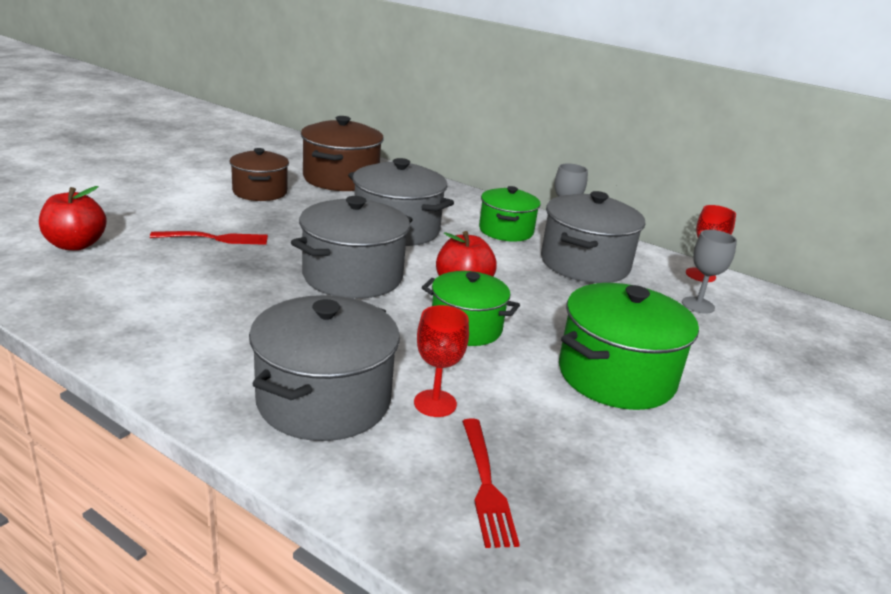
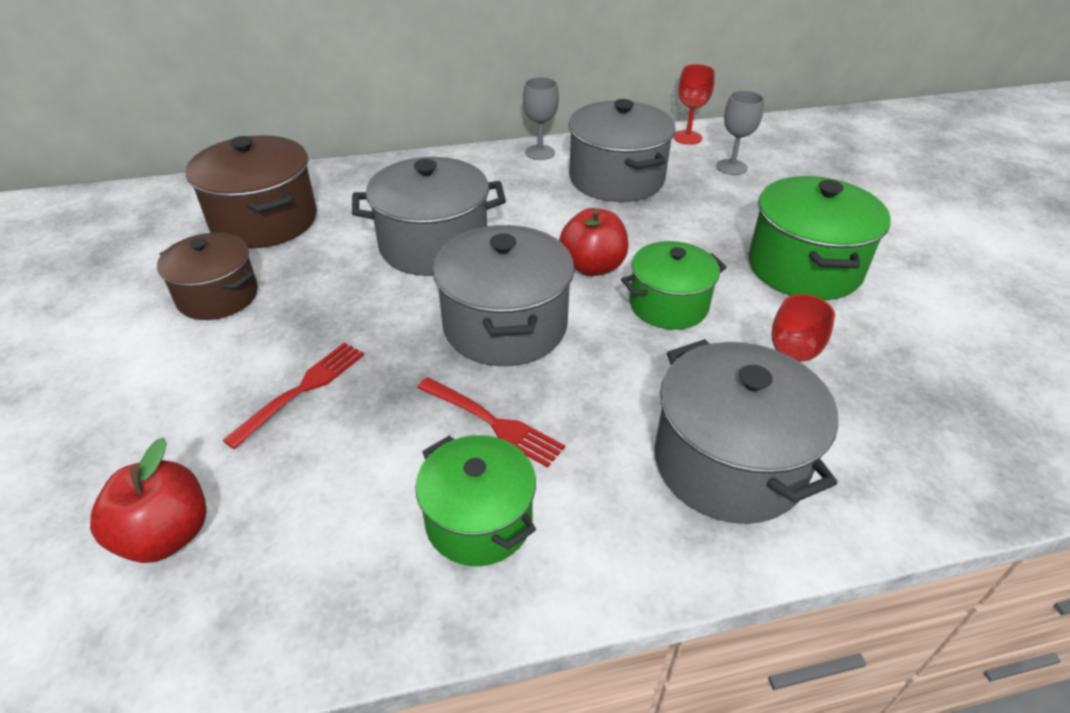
camera: 45 degrees left, 15 degrees up
(486, 484) = (913, 423): red fork -> red fork (492, 422)
(506, 231) = (511, 184): green pot -> green pot (479, 520)

